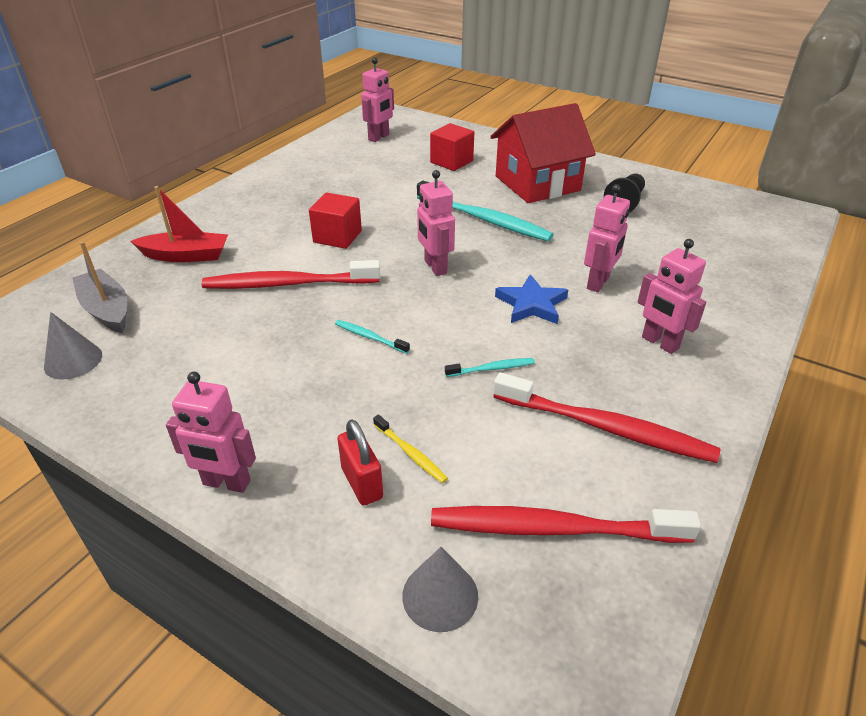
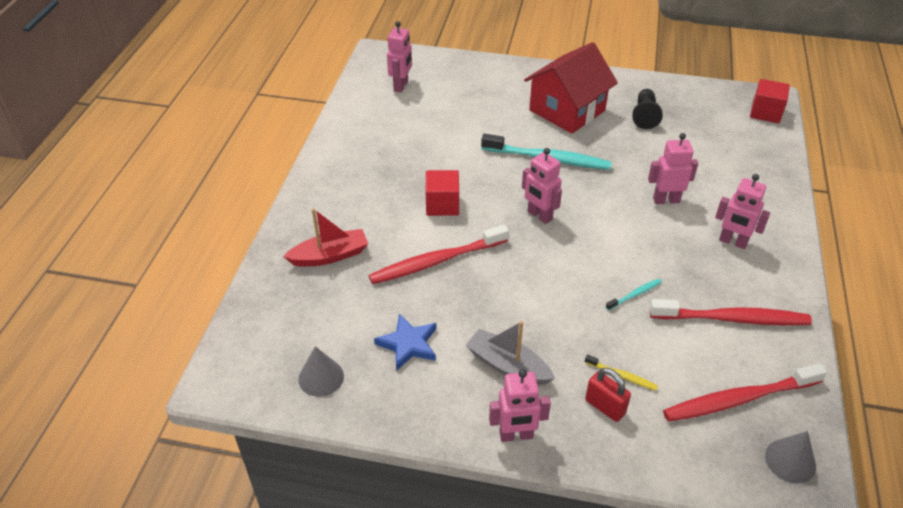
camera: 20 degrees left, 5 degrees up
(106, 310) = (307, 325): grey boat -> grey boat (507, 365)
(370, 337) = (533, 292): turquoise toothbrush -> none
(440, 595) = (699, 463): grey cone -> grey cone (790, 461)
(451, 162) = (483, 101): red cube -> red cube (765, 113)
(531, 304) = (630, 232): blue star -> blue star (408, 344)
(598, 283) = (666, 200): pink robot -> pink robot turned 105 degrees counterclockwise

